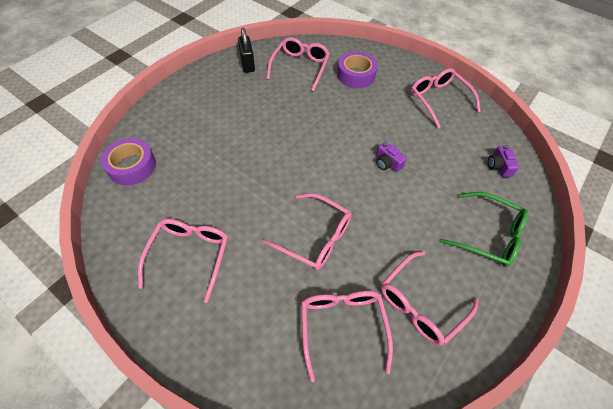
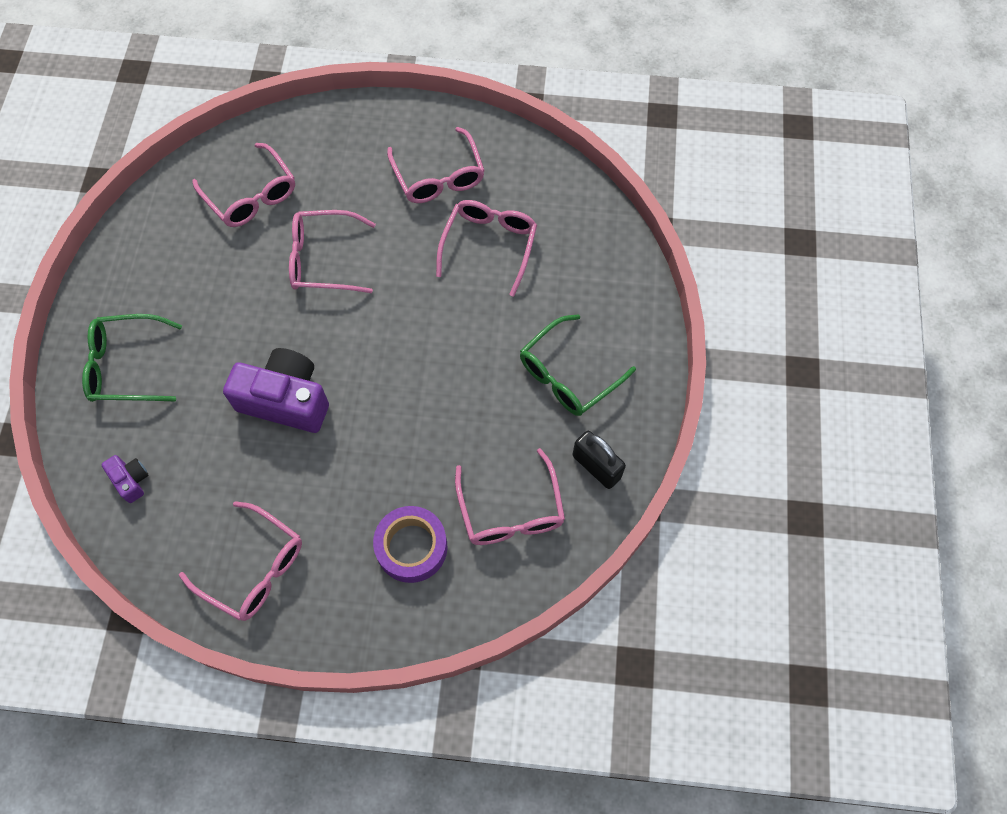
camera: 150 degrees right, 10 degrees up
(132, 166) = (588, 225): purple tape -> none
(224, 101) = (568, 375): none -> green glasses
(387, 163) = (285, 400): purple camera -> purple camera, size x2.13
(421, 304) = (183, 252): pink glasses -> pink glasses (489, 246)

